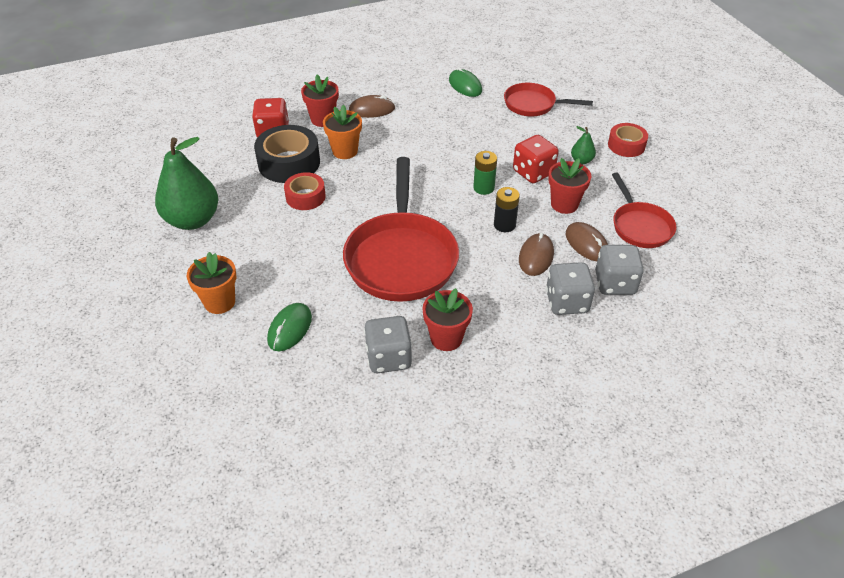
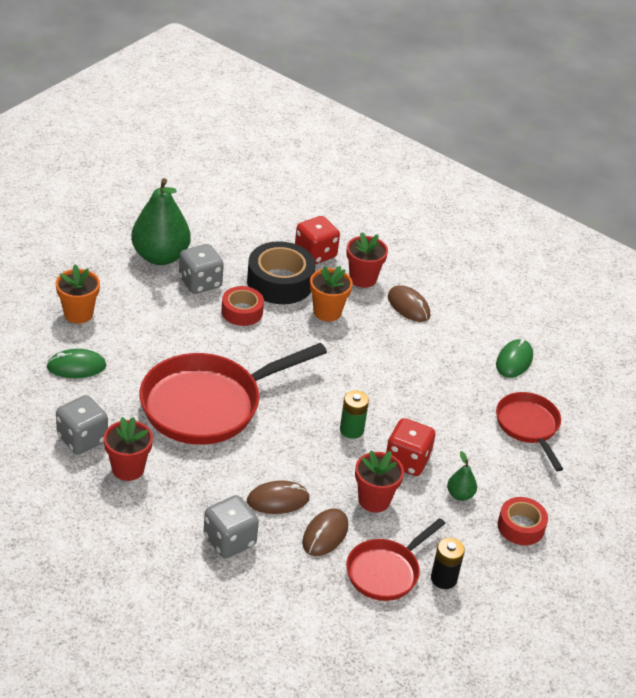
camera: 55 degrees right, 5 degrees down
(504, 225) = (307, 463): black battery -> black battery (443, 579)
(615, 283) = (281, 571): grey dice -> grey dice (200, 283)

